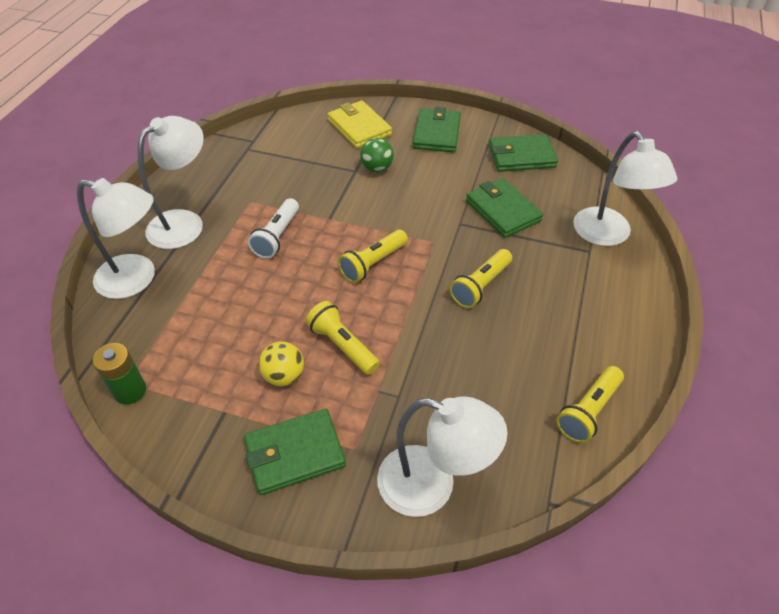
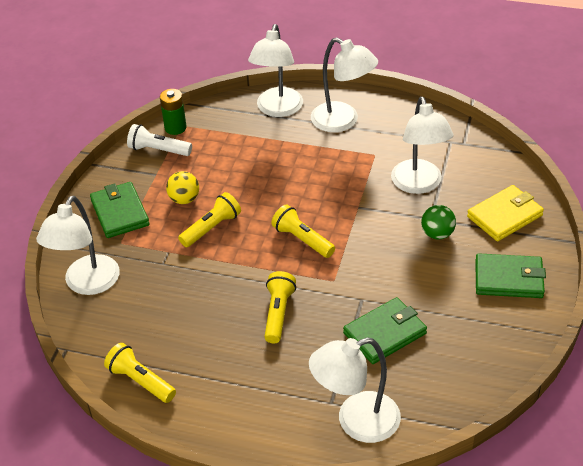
camera: 90 degrees right, 5 degrees down
(277, 236) = (331, 177): white flashlight -> white flashlight (158, 150)
(305, 174) = (419, 184): none -> white lamp
(480, 286) = (278, 313): yellow flashlight -> yellow flashlight turned 60 degrees clockwise
(521, 156) = (481, 353): green wallet -> none

